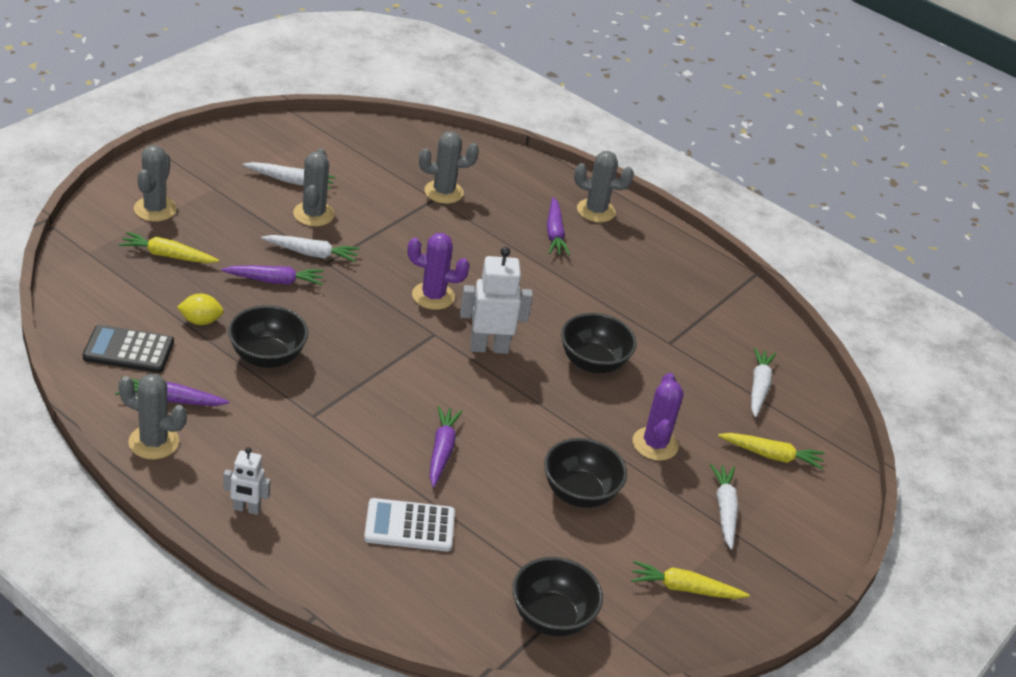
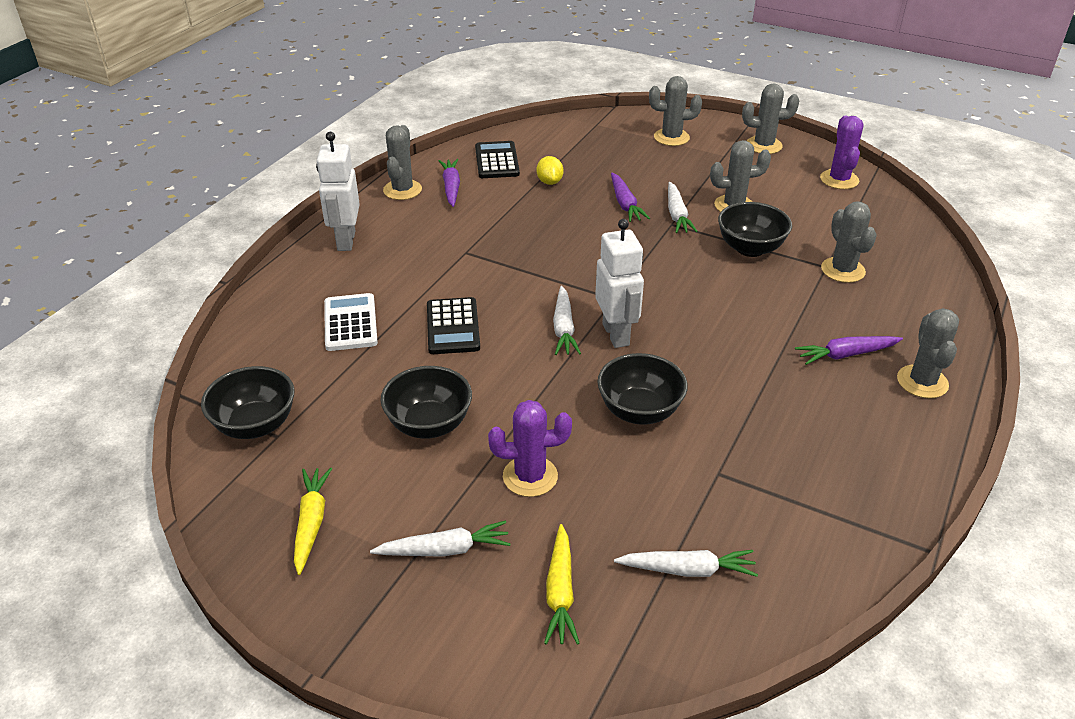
camera: 85 degrees right, 0 degrees up
(167, 255) = (618, 153): yellow carrot -> none
(209, 157) = (764, 145): none -> grey cactus
(246, 509) = (345, 241): white robot -> white robot, size x1.69
(267, 357) = (525, 218): black bowl -> black bowl (750, 248)
(290, 181) = (770, 186): white carrot -> white carrot (563, 328)
(433, 296) = (669, 289): purple cactus -> purple cactus (839, 180)
(442, 451) = (453, 327): purple carrot -> black calculator

